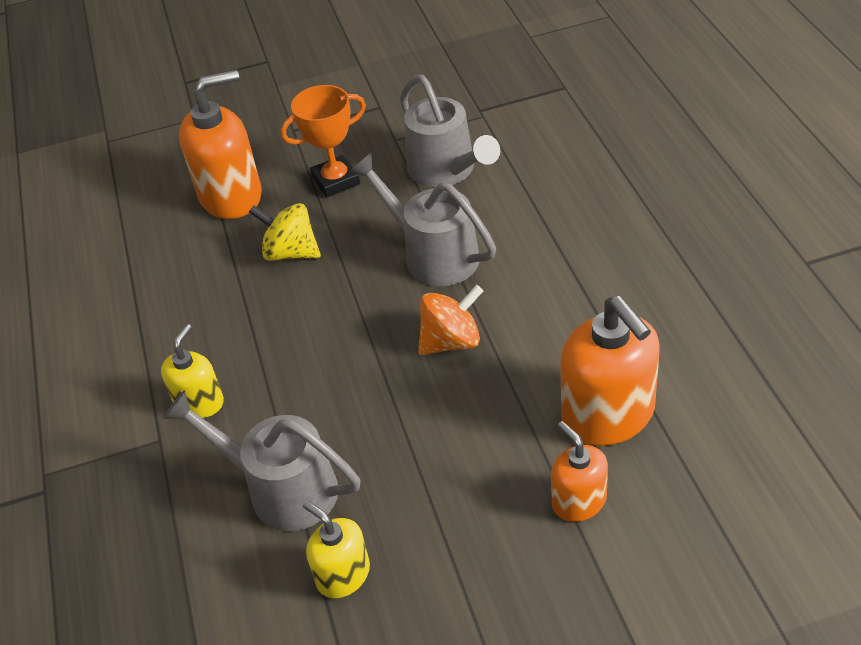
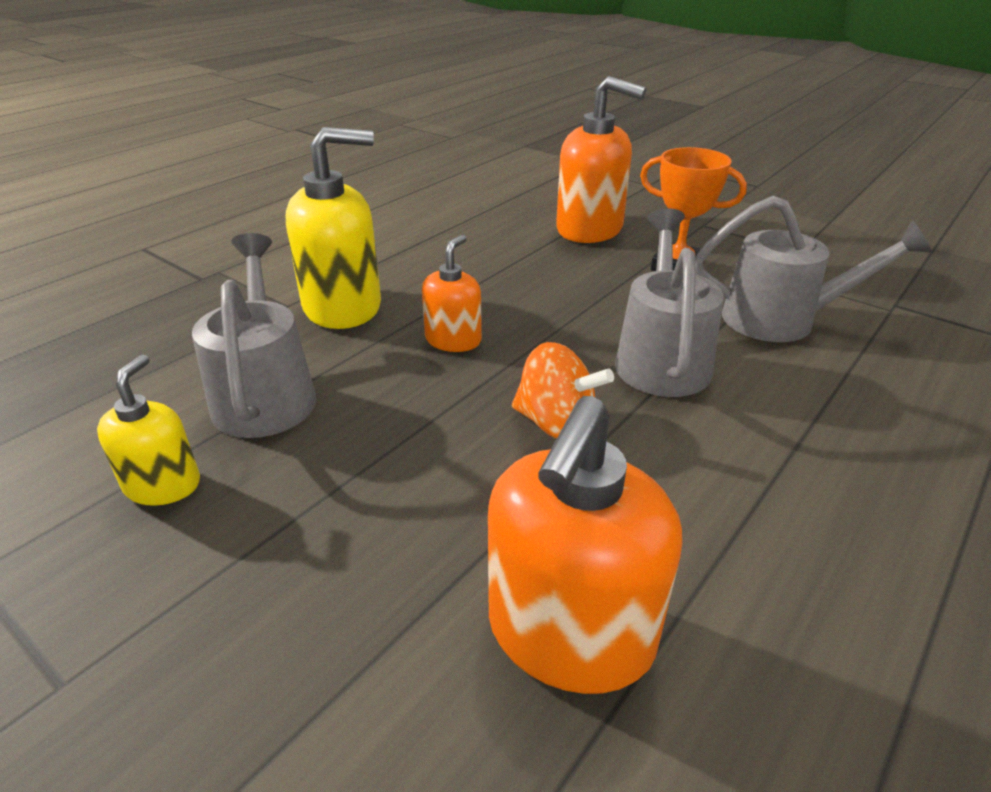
camera: 50 degrees right, 10 degrees down
(200, 403) = (343, 307): yellow soap dispenser -> yellow soap dispenser, size x1.78
(291, 252) = (563, 280): yellow spinning top -> none
(447, 171) = (783, 320): grey watering can -> grey watering can turned 105 degrees counterclockwise
(578, 501) = (385, 671): orange soap dispenser -> orange soap dispenser (453, 340)

